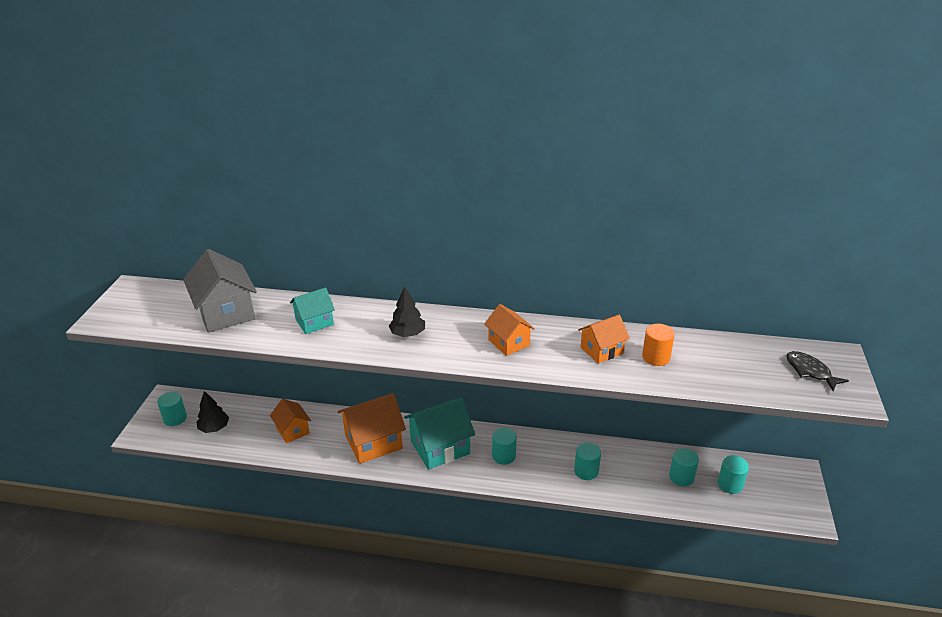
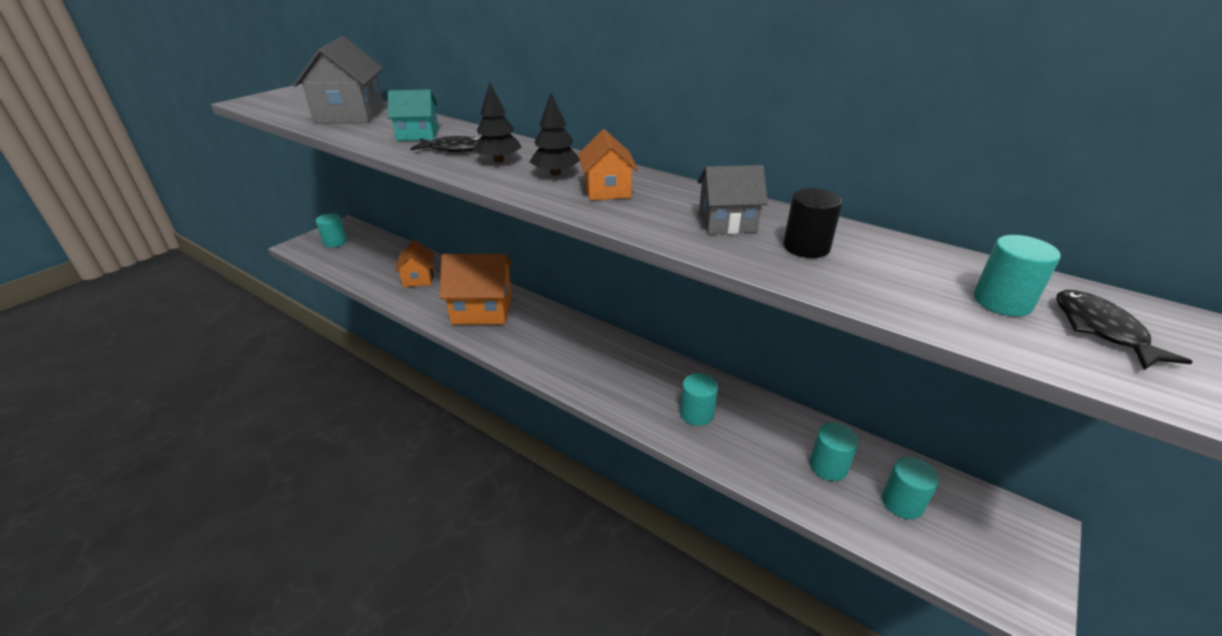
camera: 25 degrees right, 0 degrees up
(214, 428) = (357, 257): black tree -> black tree (555, 173)
(362, 331) = (453, 149): none -> black fish
(440, 447) = (544, 335): turquoise house -> none
(504, 456) = (607, 365): turquoise cylinder -> turquoise cylinder (1002, 302)
(601, 350) = (727, 223): orange house -> grey house
(656, 357) = (806, 247): orange cylinder -> black cylinder

